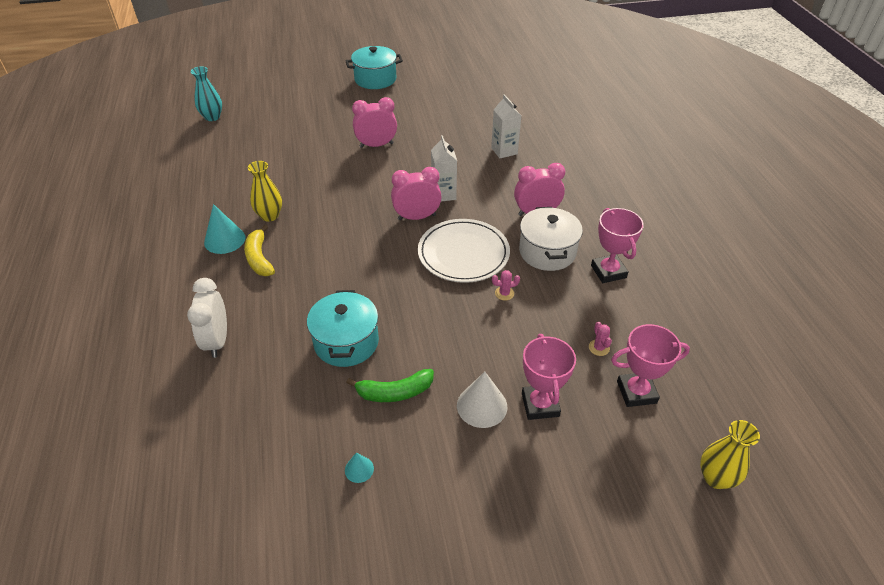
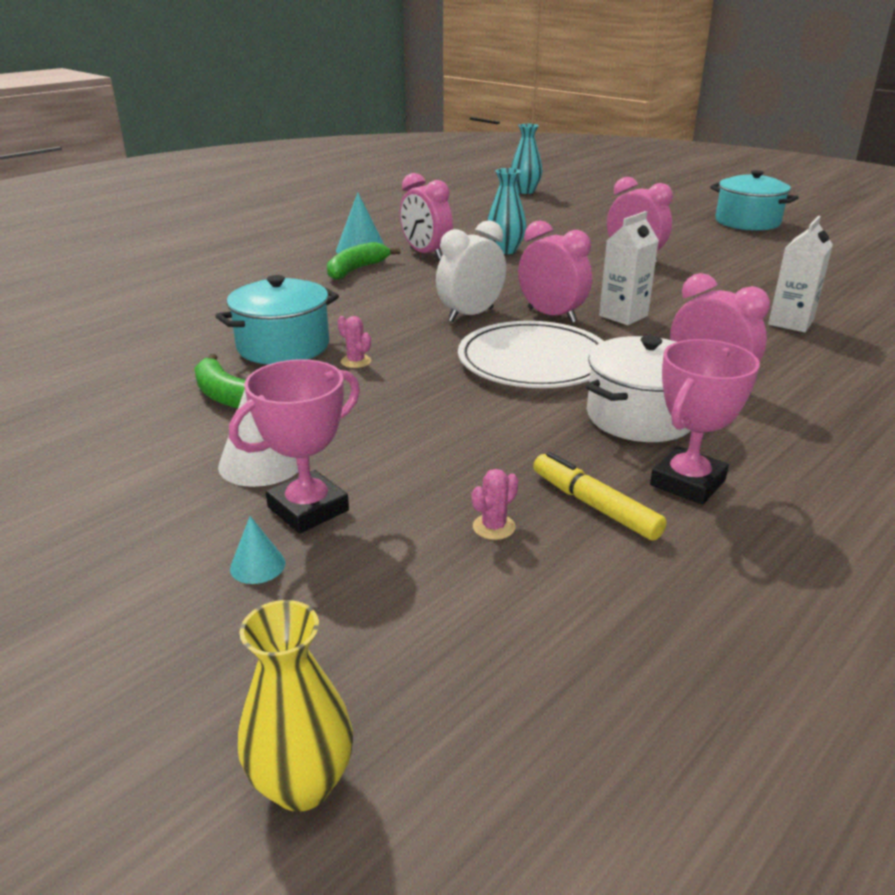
camera: 55 degrees right, 15 degrees down
(217, 341) = (216, 292): white clock -> white clock (470, 315)
(259, 258) = (356, 270): yellow banana -> green banana
(270, 216) = (426, 254): yellow vase -> pink clock
(306, 182) = (505, 250): none -> turquoise vase
(359, 469) = (88, 416): turquoise cone -> turquoise cone (257, 565)
(504, 293) = (500, 411): pink cactus -> pink cactus (356, 361)
(605, 308) = (594, 506): none -> yellow marker
(636, 392) = (434, 600): pink trophy -> none

